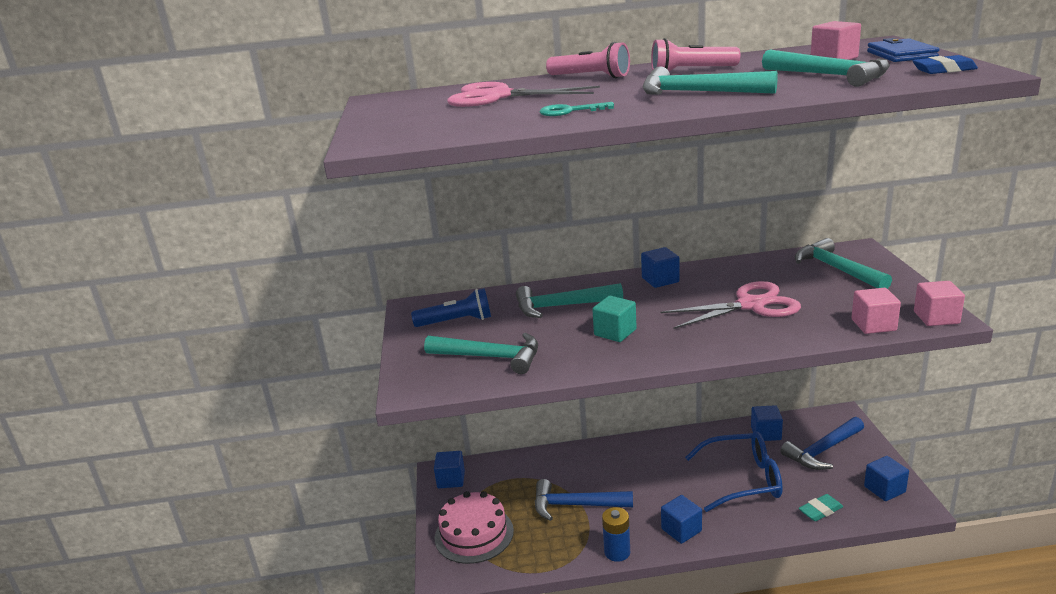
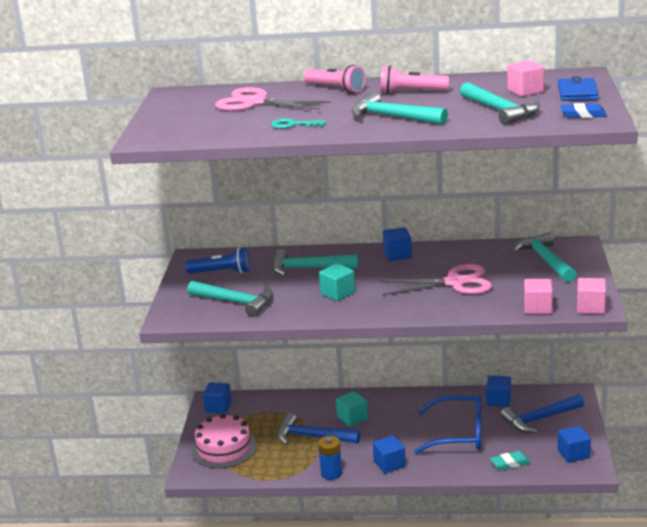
camera: 10 degrees right, 0 degrees up
(612, 475) = (352, 418): none -> turquoise cube

